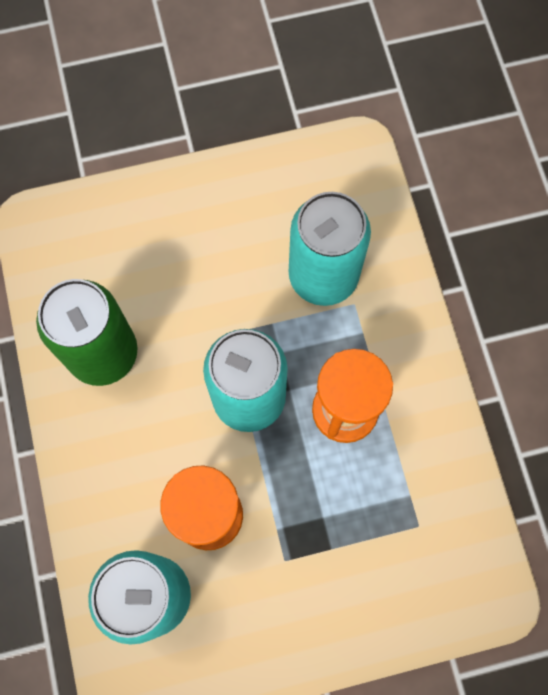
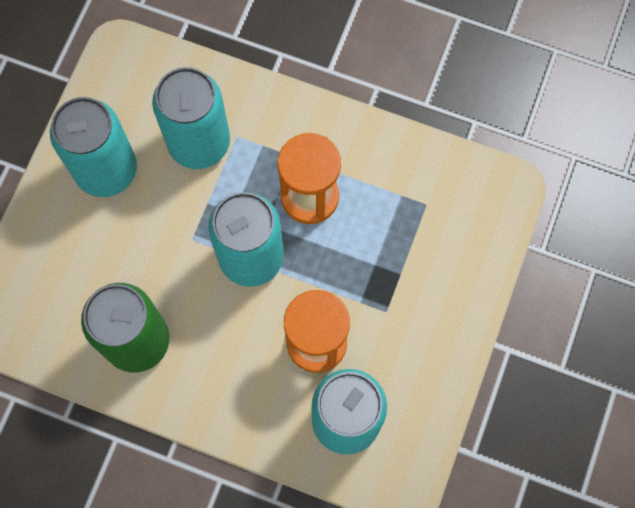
camera: 55 degrees left, 0 degrees up
(239, 216) = (106, 170): none -> turquoise can

